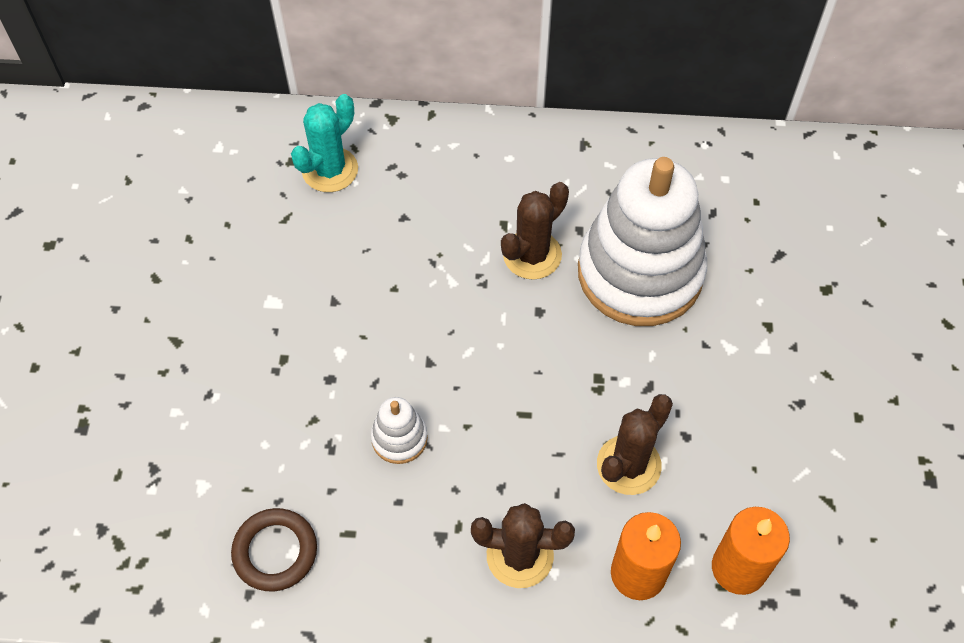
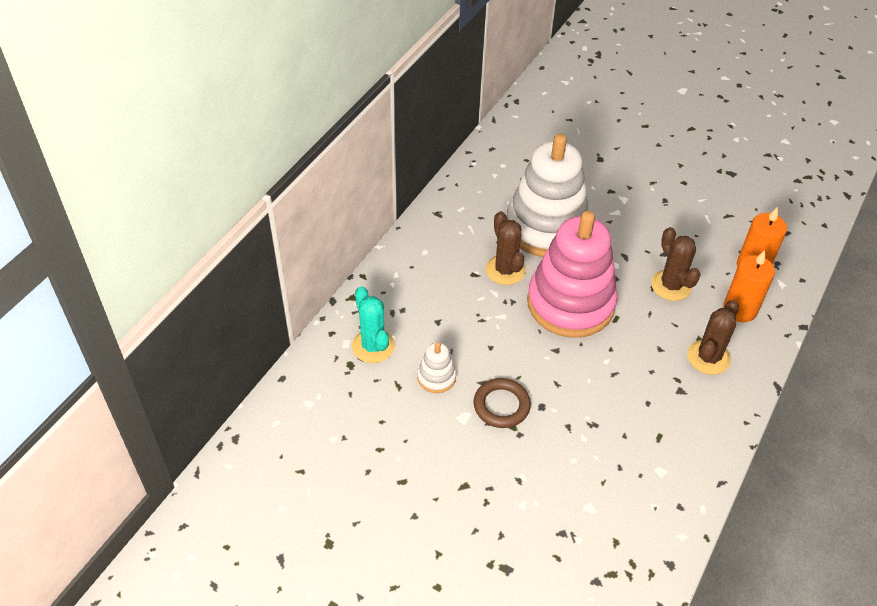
camera: 65 degrees left, 10 degrees down
(275, 552) = (656, 481): brown ring -> brown ring (501, 405)
(399, 438) = (603, 385): white stacking toy -> white stacking toy (436, 377)
(518, 350) = (570, 303): none -> pink stacking toy

